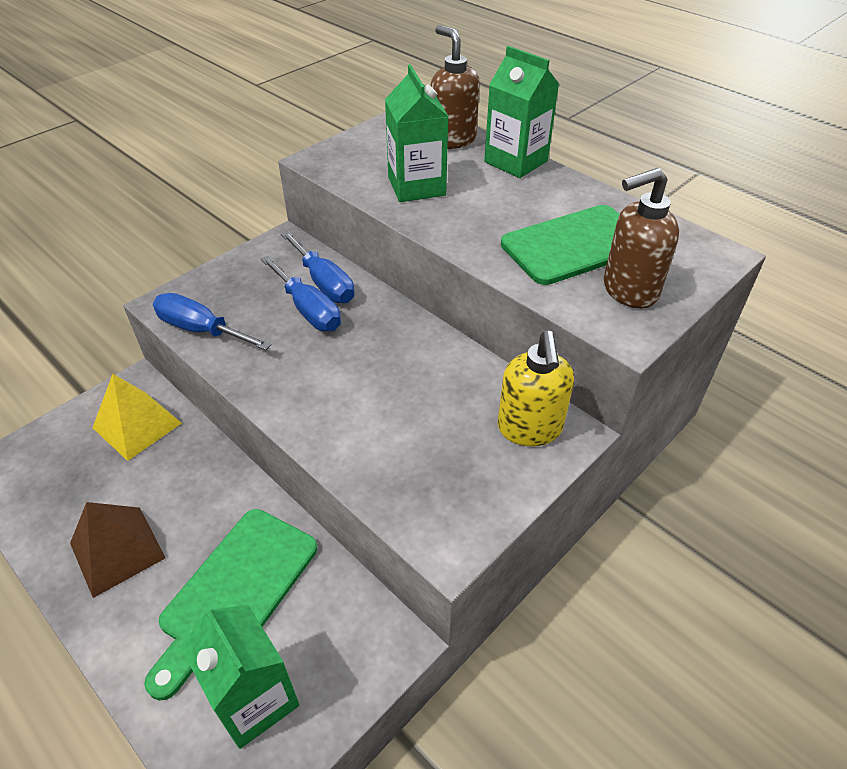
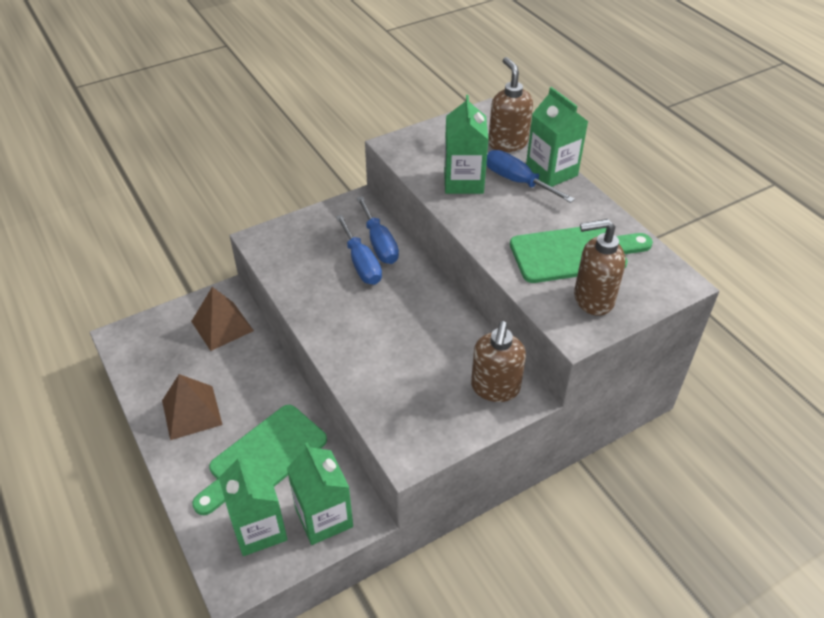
camera: 15 degrees right, 0 degrees up
(137, 425) = (222, 326): yellow pyramid -> brown pyramid
(201, 330) = (280, 265): blue screwdriver -> blue screwdriver (517, 181)
(343, 657) = (324, 517): none -> green carton
(529, 429) = (495, 388): yellow soap dispenser -> brown soap dispenser

